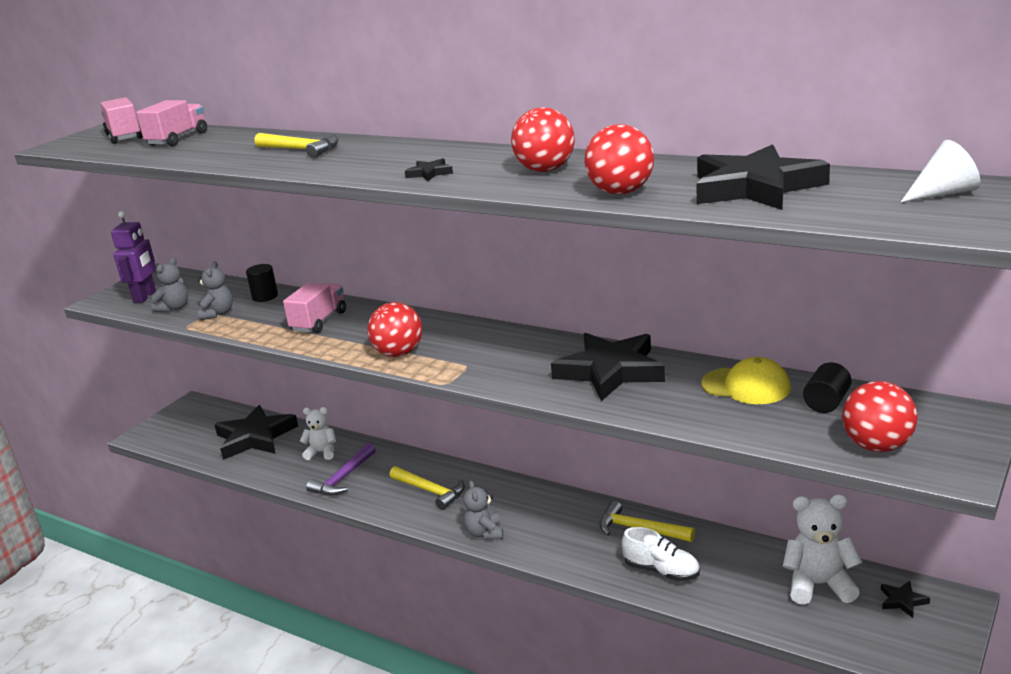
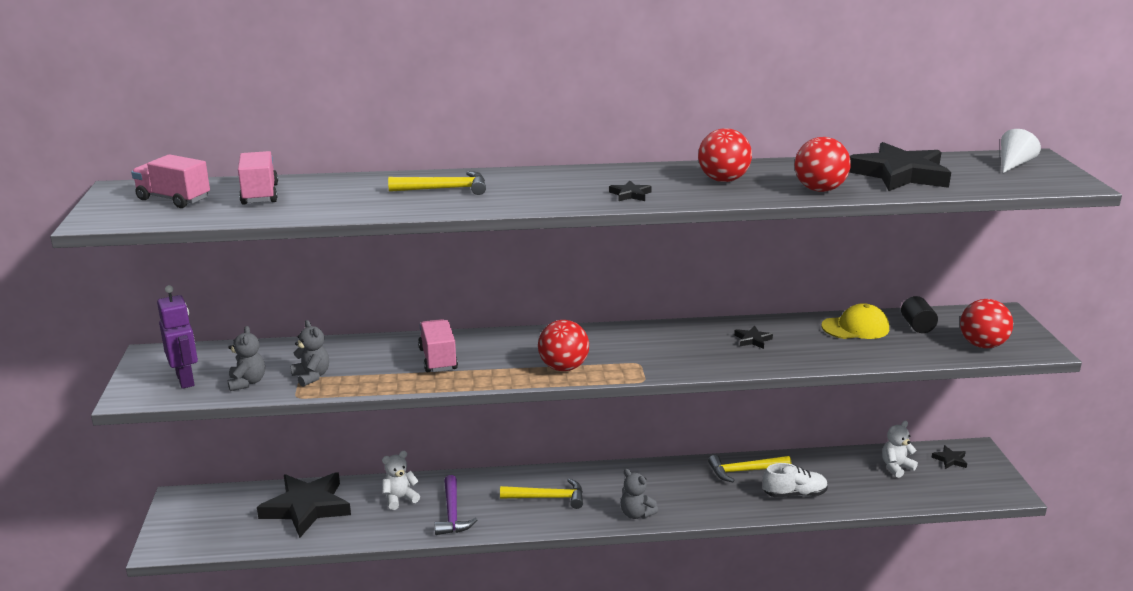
camera: 40 degrees left, 0 degrees up
(265, 296) = (336, 350): black cylinder -> none
(610, 371) = (752, 340): black star -> black star, size x0.41
(819, 585) = (896, 467): white teddy bear -> white teddy bear, size x0.64

